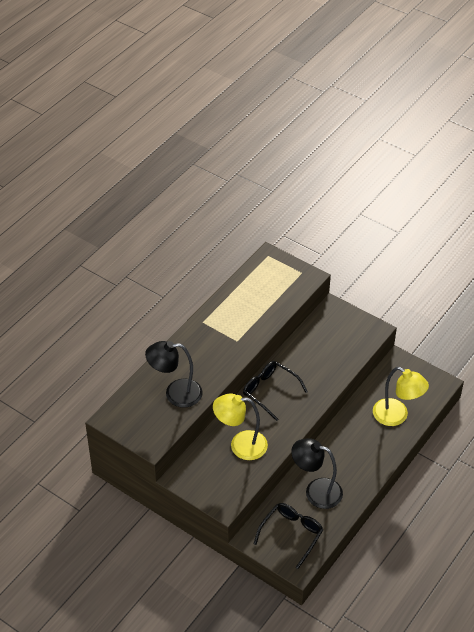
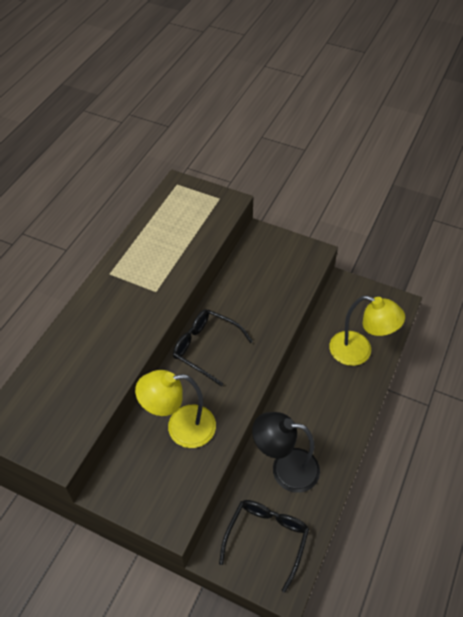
camera: 10 degrees left, 5 degrees up
(175, 393) = (85, 374): black lamp -> none

